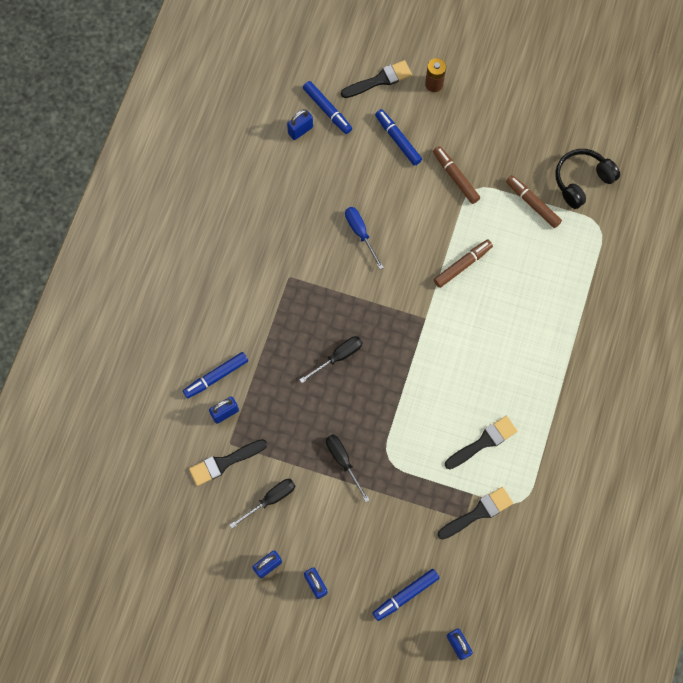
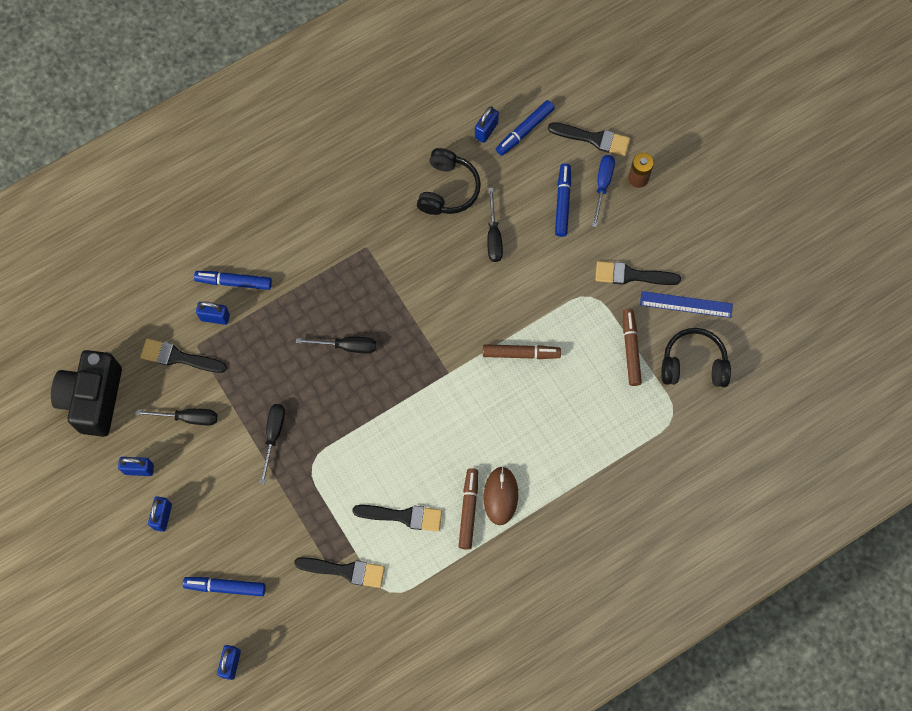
camera: 40 degrees right, 0 degrees up
(188, 544) = (93, 399): none -> black camera
(300, 130) = (486, 130): blue padlock -> blue padlock turned 60 degrees counterclockwise
(310, 192) = (448, 189): none -> black headphones
(327, 110) = (524, 130): blue marker -> blue marker turned 45 degrees clockwise
(360, 233) = (458, 257): blue screwdriver -> blue screwdriver (602, 185)
(371, 199) = (493, 236): none -> black screwdriver
(455, 177) = (583, 273): brown marker -> brown marker (468, 510)
(488, 153) = (631, 275): none -> black brush
(536, 373) = (500, 496): none -> brown mouse
(541, 145) = (686, 304): none -> blue ruler

